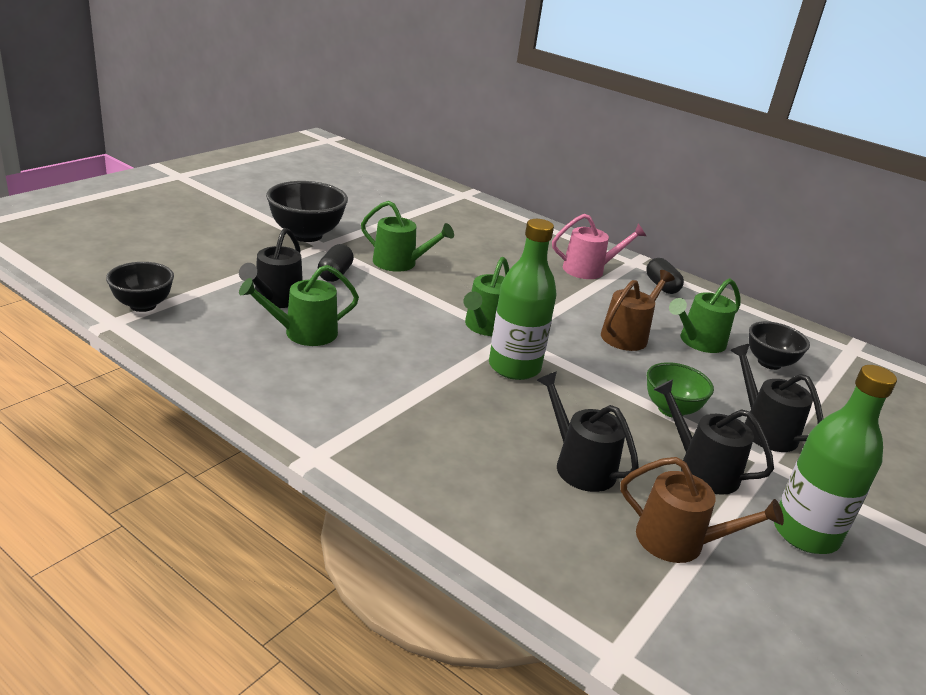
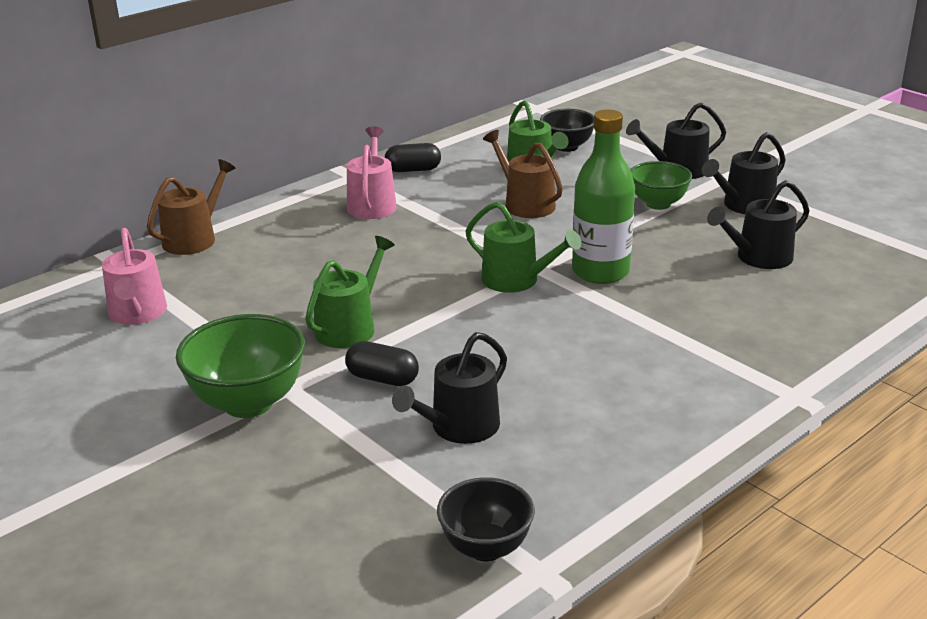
camera: 75 degrees left, 0 degrees up
(275, 299) = (459, 427): black watering can -> black watering can turned 105 degrees clockwise
(304, 333) = (548, 403): green watering can -> none
(306, 235) = (248, 403): black bowl -> green bowl
(404, 202) = (137, 313): none -> pink watering can
(678, 541) = (841, 230): brown watering can -> brown watering can (194, 239)
(805, 533) = (809, 181): green bottle -> none

